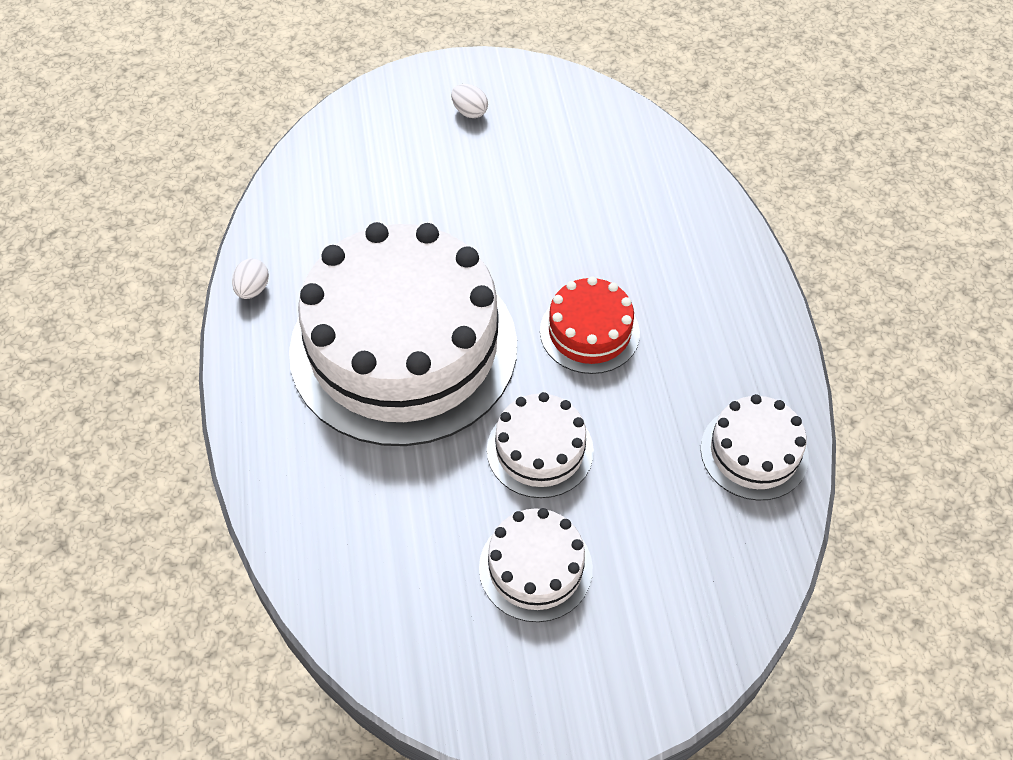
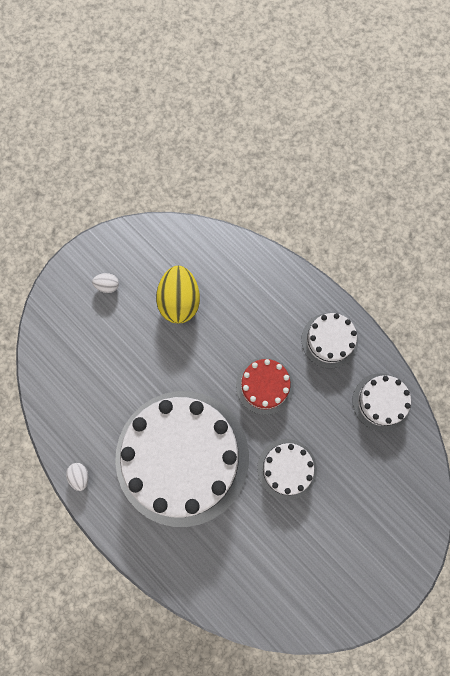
camera: 35 degrees left, 20 degrees up
(535, 568) = (327, 531): white cake -> white cake (329, 340)
(549, 175) = (179, 301): none -> yellow egg

